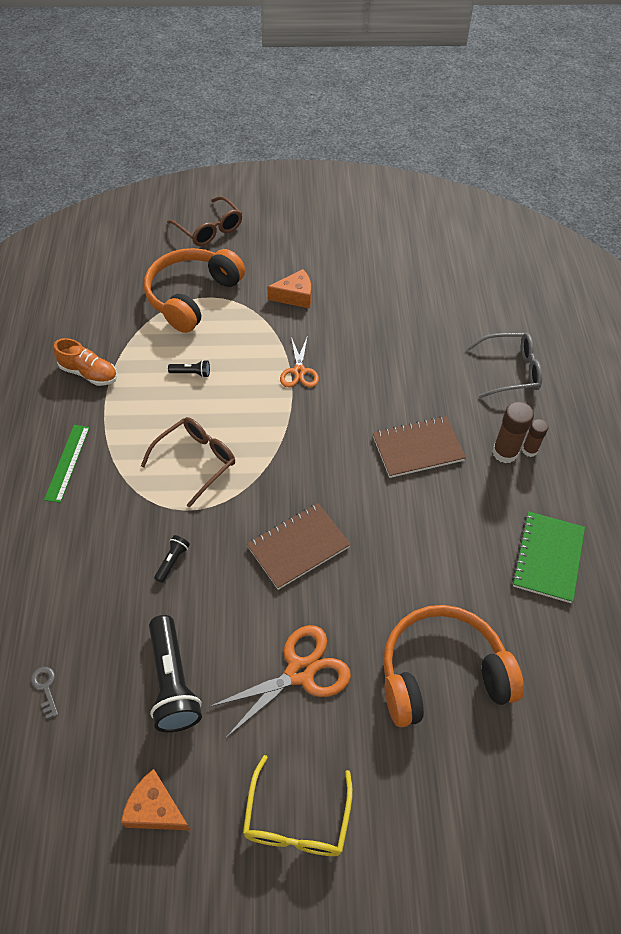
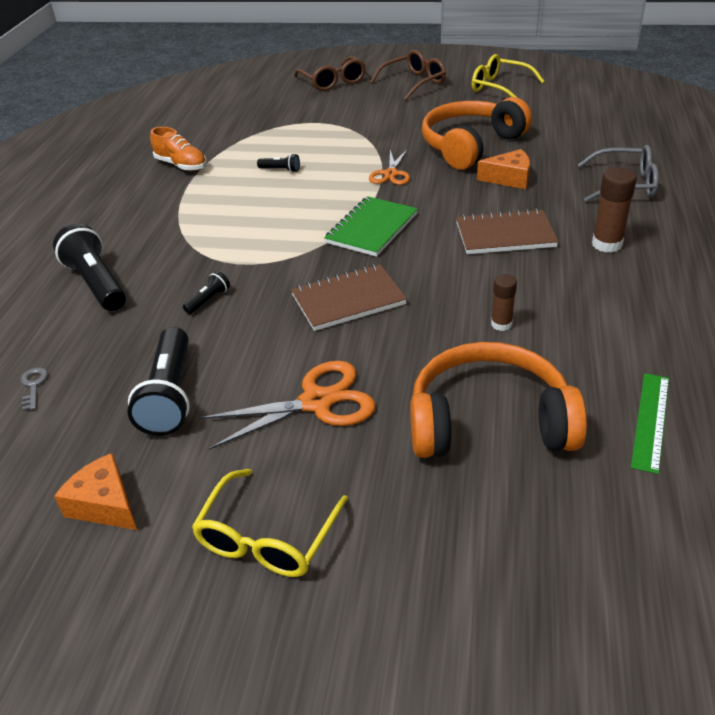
camera: 15 degrees right, 15 degrees down
(59, 551) = (96, 283): none -> black flashlight
(67, 462) = (133, 222): green ruler -> green ruler (650, 421)
(192, 296) = (300, 121): orange headphones -> orange headphones (470, 145)
(195, 462) = (261, 230): brown glasses -> brown glasses (413, 83)
(295, 296) = (403, 125): orange cheese -> orange cheese (509, 178)
(378, 232) = (500, 88): none -> yellow glasses
(529, 450) = (637, 244): brown glue stick -> brown glue stick (501, 324)
(547, 558) = (645, 332): green notebook -> green notebook (371, 228)

